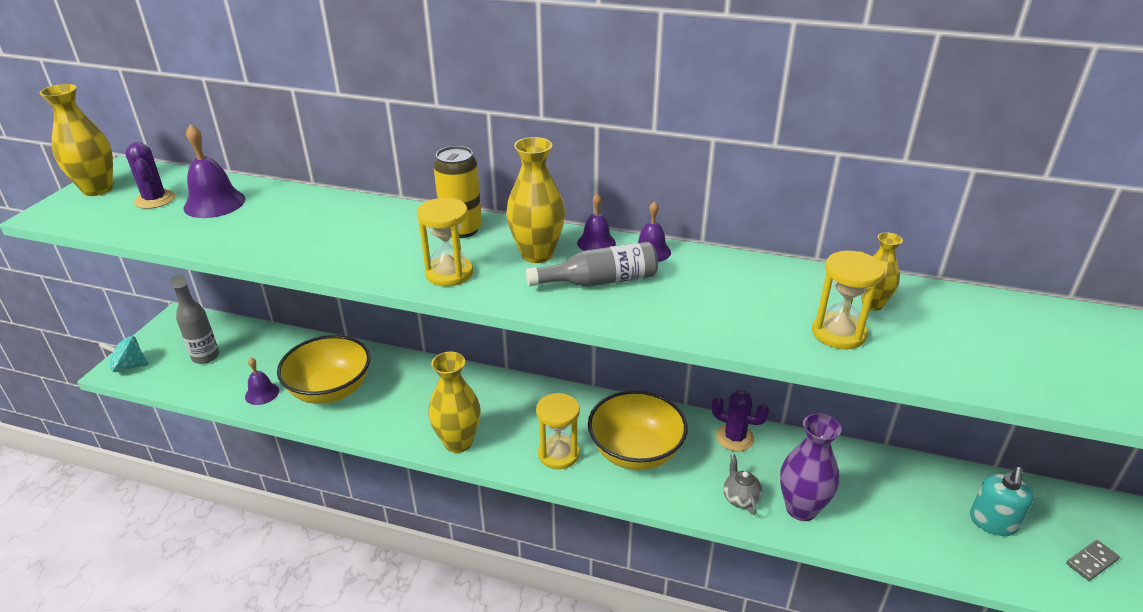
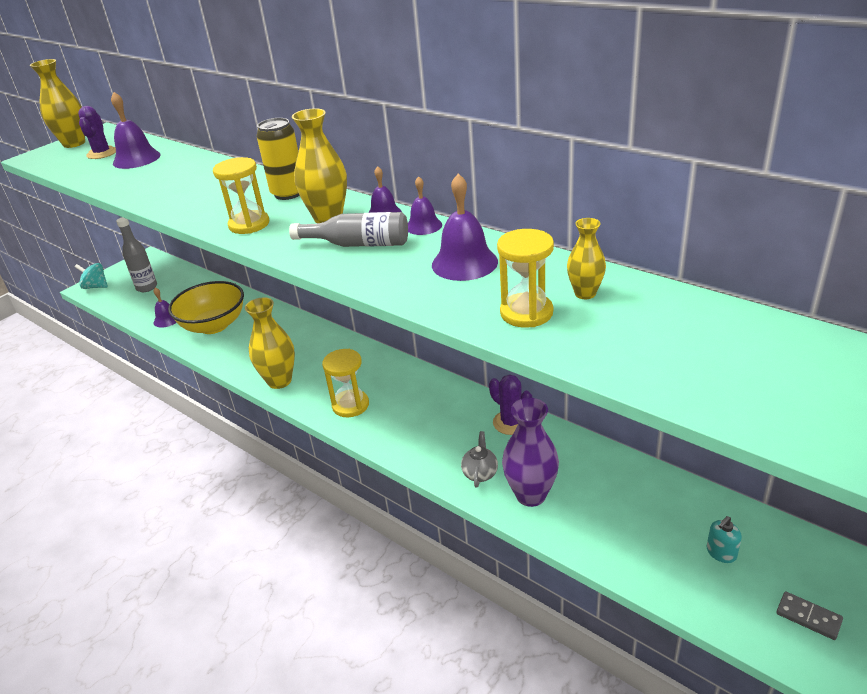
camera: 25 degrees right, 0 degrees up
(635, 452) = (415, 416): yellow bowl -> none
(731, 288) = (464, 263): none -> purple bell
(993, 522) = (721, 553): turquoise soap dispenser -> turquoise soap dispenser, size x0.63
(1091, 562) = (808, 617): grey domino -> grey domino turned 45 degrees clockwise

